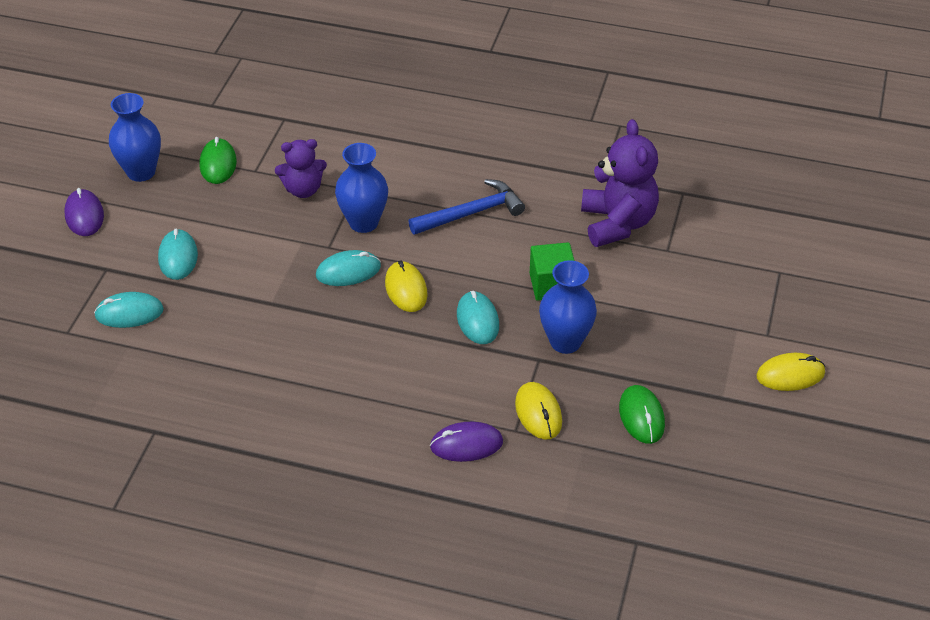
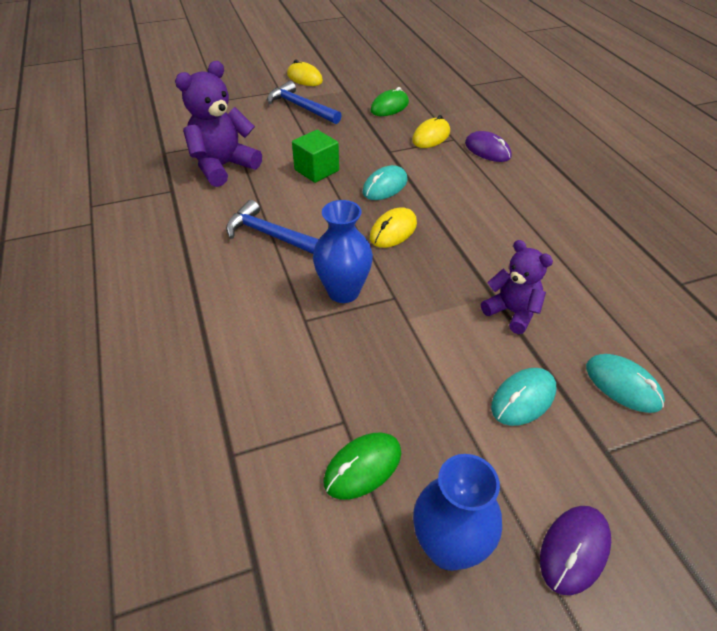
camera: 125 degrees left, 0 degrees up
(303, 190) = (338, 360): purple teddy bear -> purple teddy bear (512, 312)
(348, 271) = (409, 270): turquoise mouse -> none
(565, 342) = (363, 147): blue vase -> none
(705, 334) = (301, 107): none -> blue hammer

